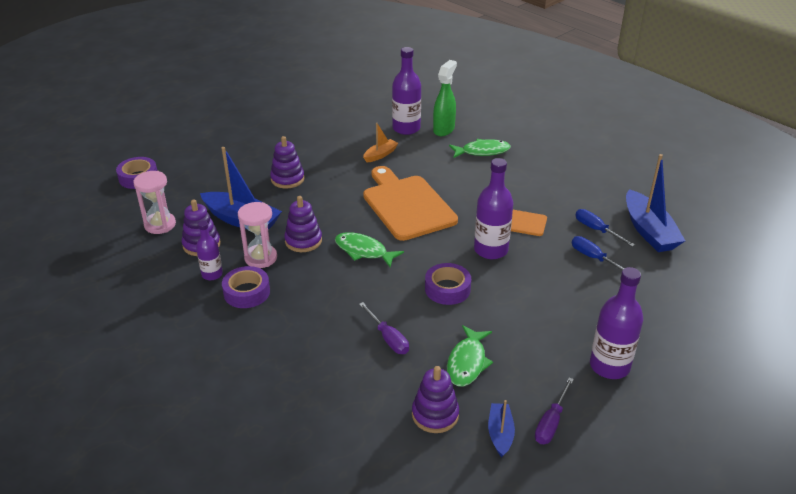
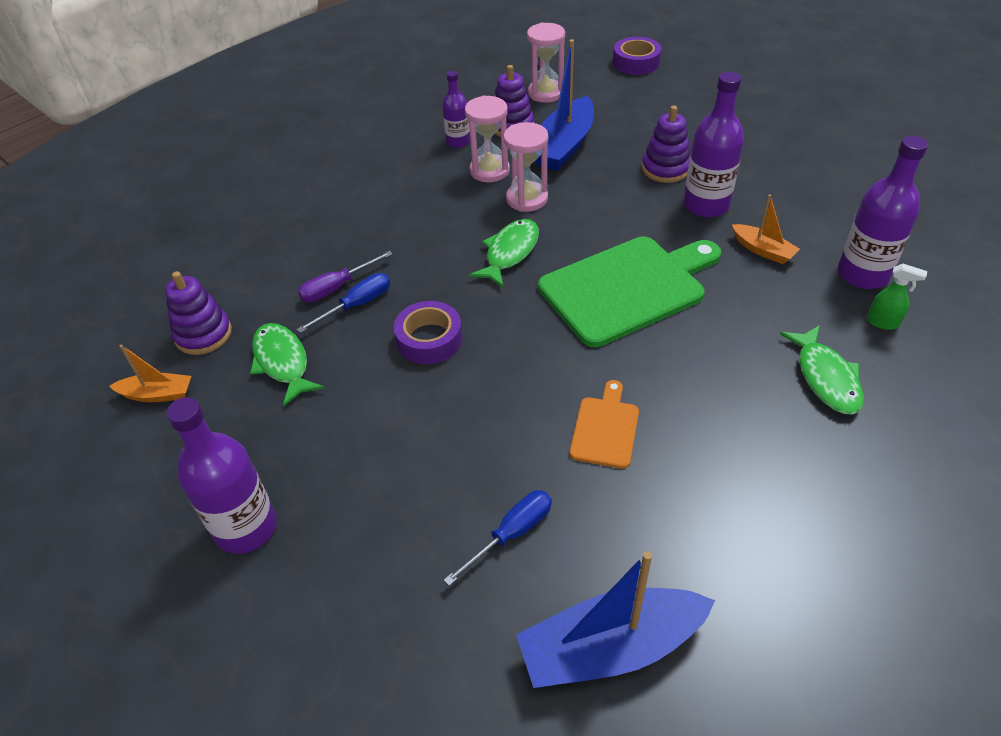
camera: 90 degrees right, 10 degrees up
(247, 292) = (426, 170): purple tape -> none
(303, 241) = (527, 199): purple stacking toy -> pink hourglass
(407, 205) = (627, 288): orange cutting board -> green cutting board
(444, 129) = (883, 323): green spray bottle -> green spray bottle, size x0.55
(467, 362) = (282, 362): green fish -> green fish turned 45 degrees clockwise
(491, 250) = (523, 388): purple bottle -> purple bottle (706, 205)
(500, 434) = (157, 394): blue boat -> orange boat
(551, 422) = (160, 447): purple screwdriver -> none
(596, 230) = (600, 548): blue screwdriver -> blue screwdriver (357, 305)

